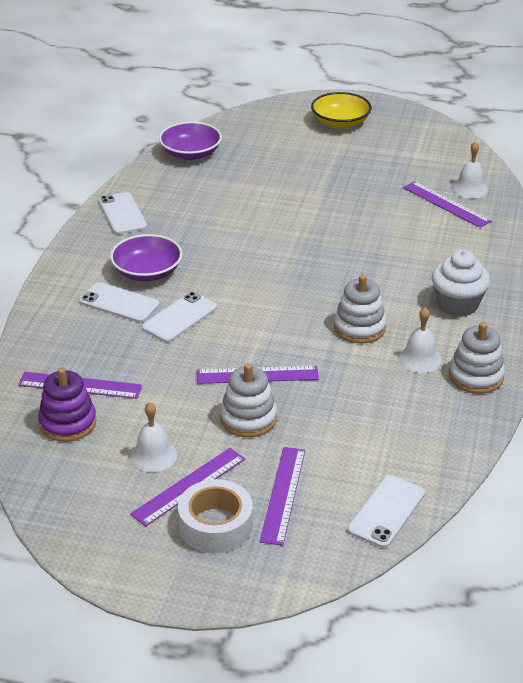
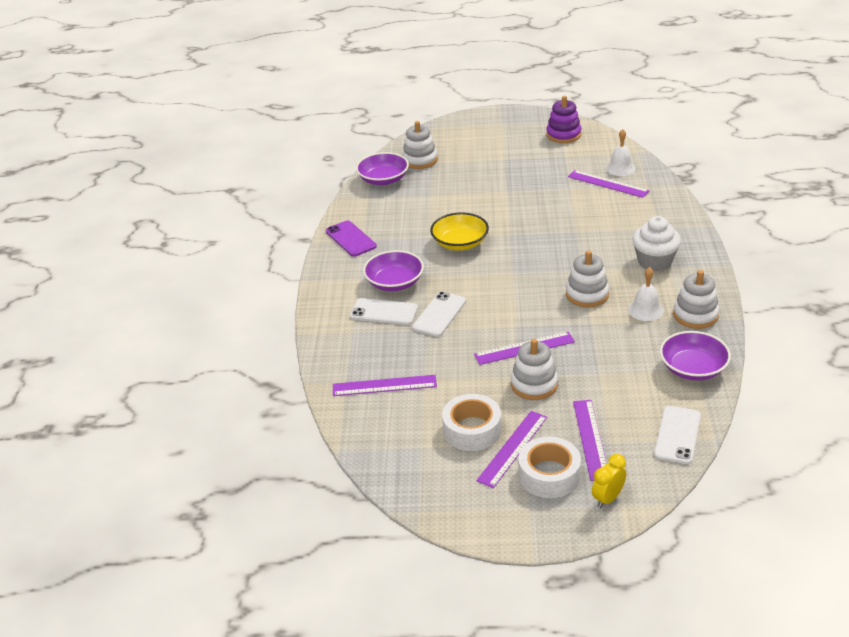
camera: 10 degrees left, 0 degrees up
(68, 423) = (389, 418): purple stacking toy -> purple stacking toy (563, 135)
(122, 214) = (351, 239): white phone -> purple phone
(153, 455) = (472, 430): white bell -> white tape
(242, 139) = (420, 160): none -> white stacking toy
(269, 567) = (608, 498): none -> yellow clock
(340, 122) = (493, 133): yellow bowl -> yellow bowl (460, 243)
(442, 438) = (693, 368): none -> purple bowl

